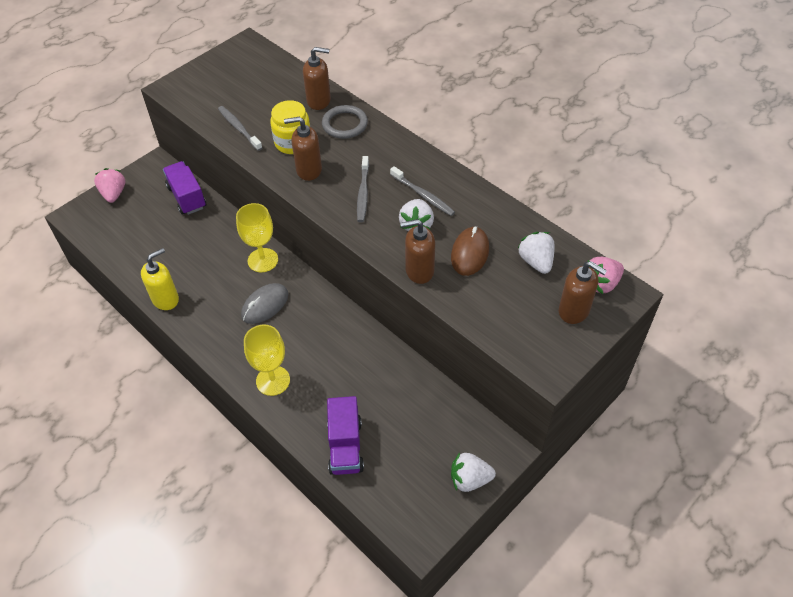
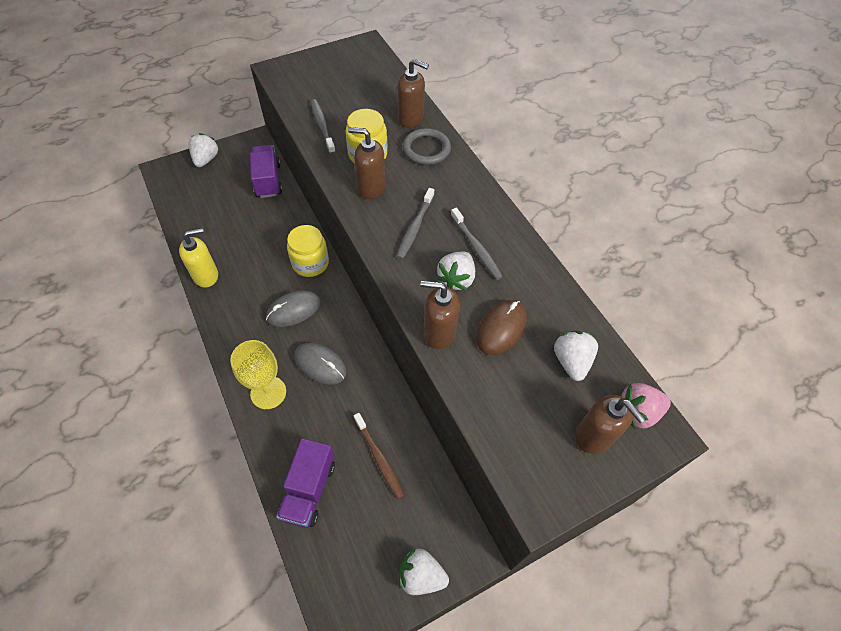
camera: 15 degrees right, 5 degrees up
(114, 194) = (206, 159): pink strawberry -> white strawberry
(263, 260) = (310, 263): yellow goblet -> yellow jar
(311, 343) = (320, 364): none -> grey mouse
(396, 402) = (379, 458): none -> brown toothbrush

